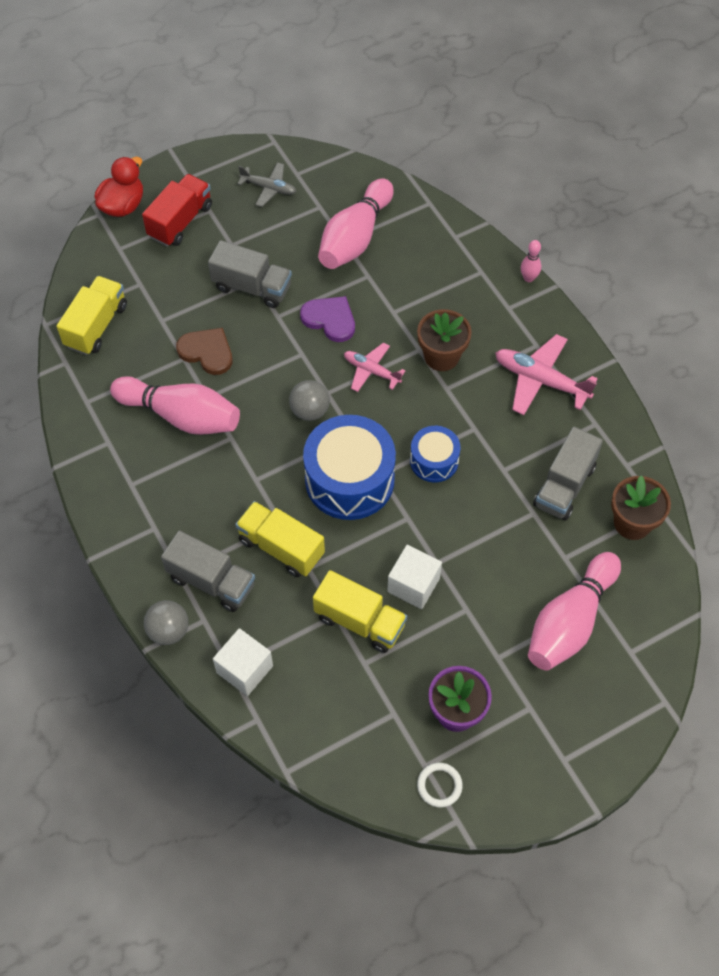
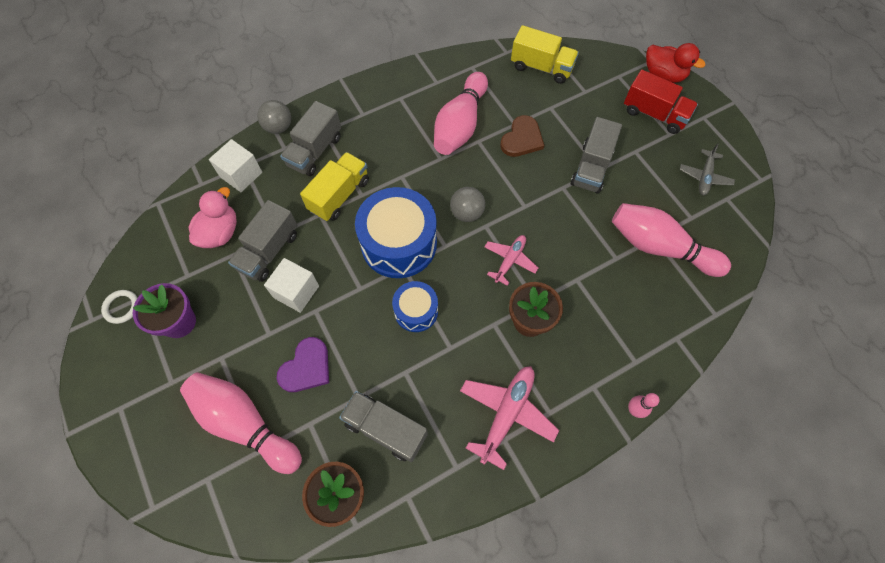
camera: 90 degrees right, 5 degrees up
(330, 319) = (563, 227): purple heart -> purple heart (306, 367)
(333, 683) = (220, 233): none -> pink duck
(359, 621) = (269, 251): yellow truck -> grey truck

